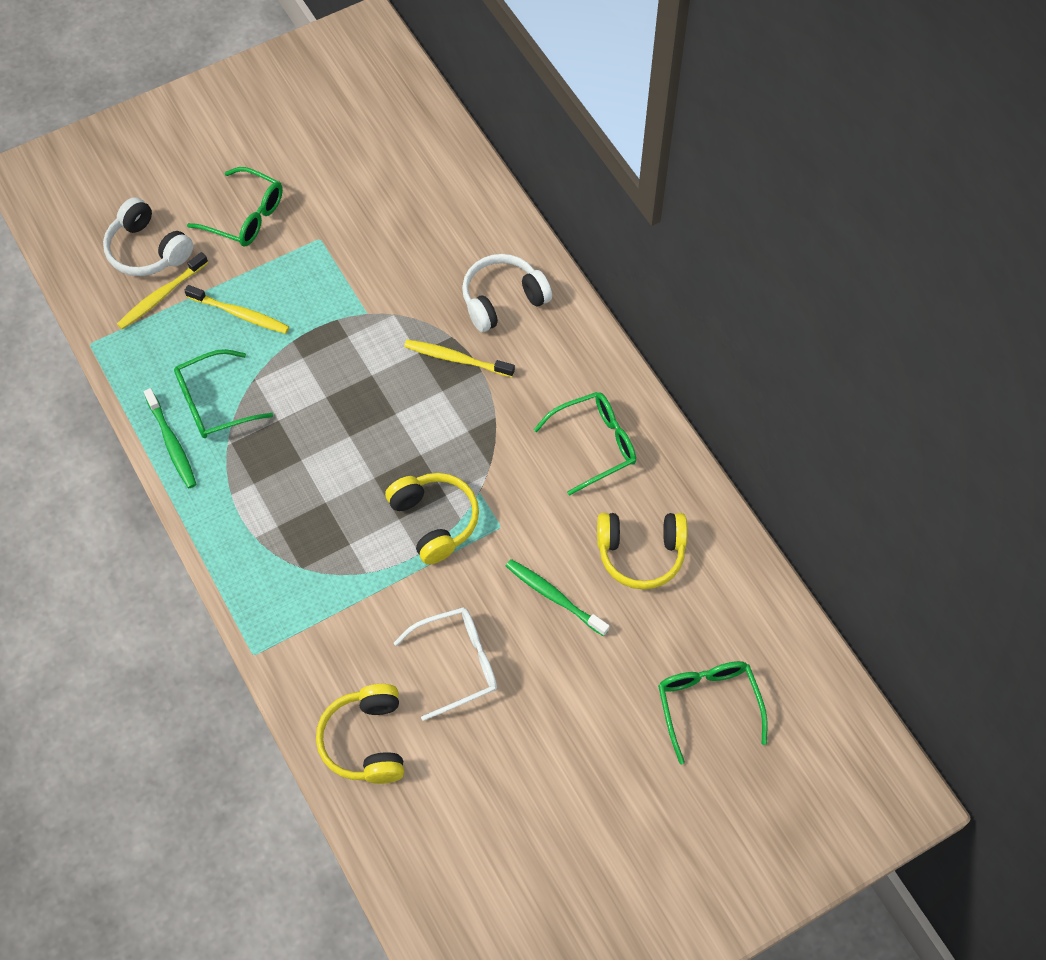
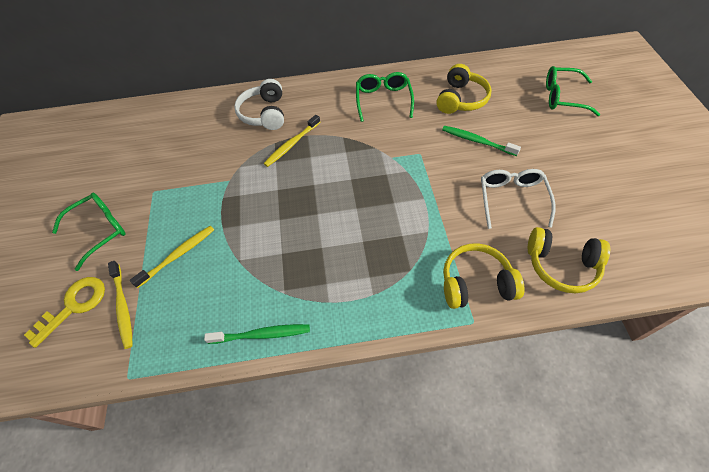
camera: 65 degrees left, 5 degrees down
(148, 250) = (74, 306): white headphones -> yellow key
(214, 403) = (243, 293): green glasses -> none
(434, 521) = (403, 184): yellow headphones -> yellow headphones (476, 283)
(554, 597) = (477, 141): green toothbrush -> green toothbrush turned 60 degrees clockwise

